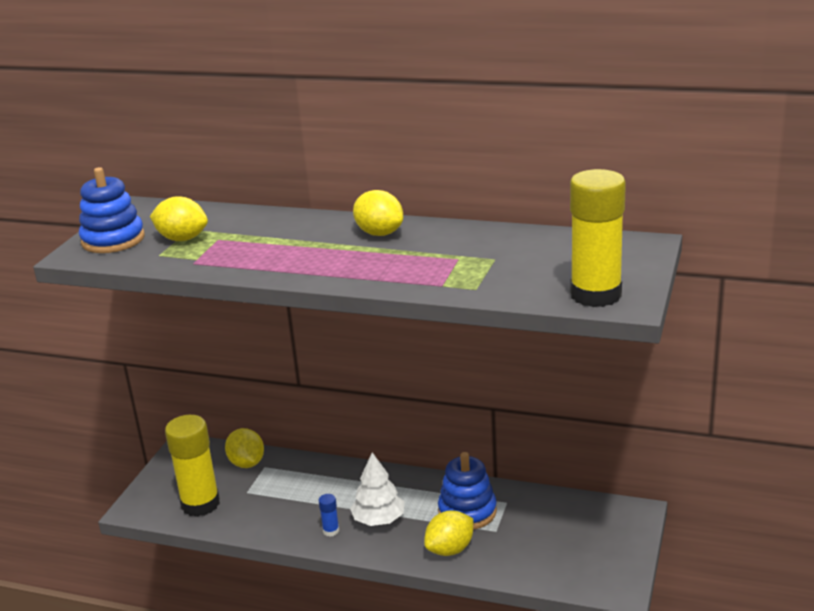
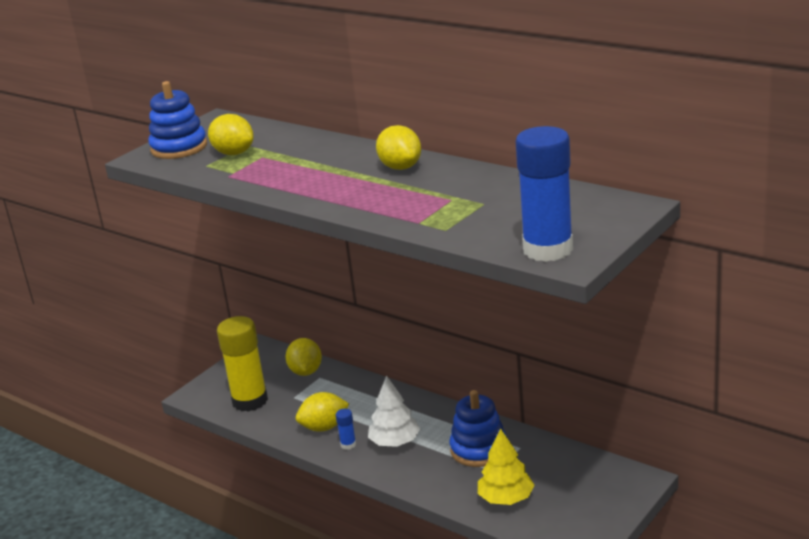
camera: 20 degrees right, 0 degrees up
(450, 549) = (445, 481): yellow lemon -> yellow lemon (324, 427)
(520, 555) = (506, 498): none -> yellow tree
(595, 295) = (548, 249): yellow glue stick -> blue glue stick

